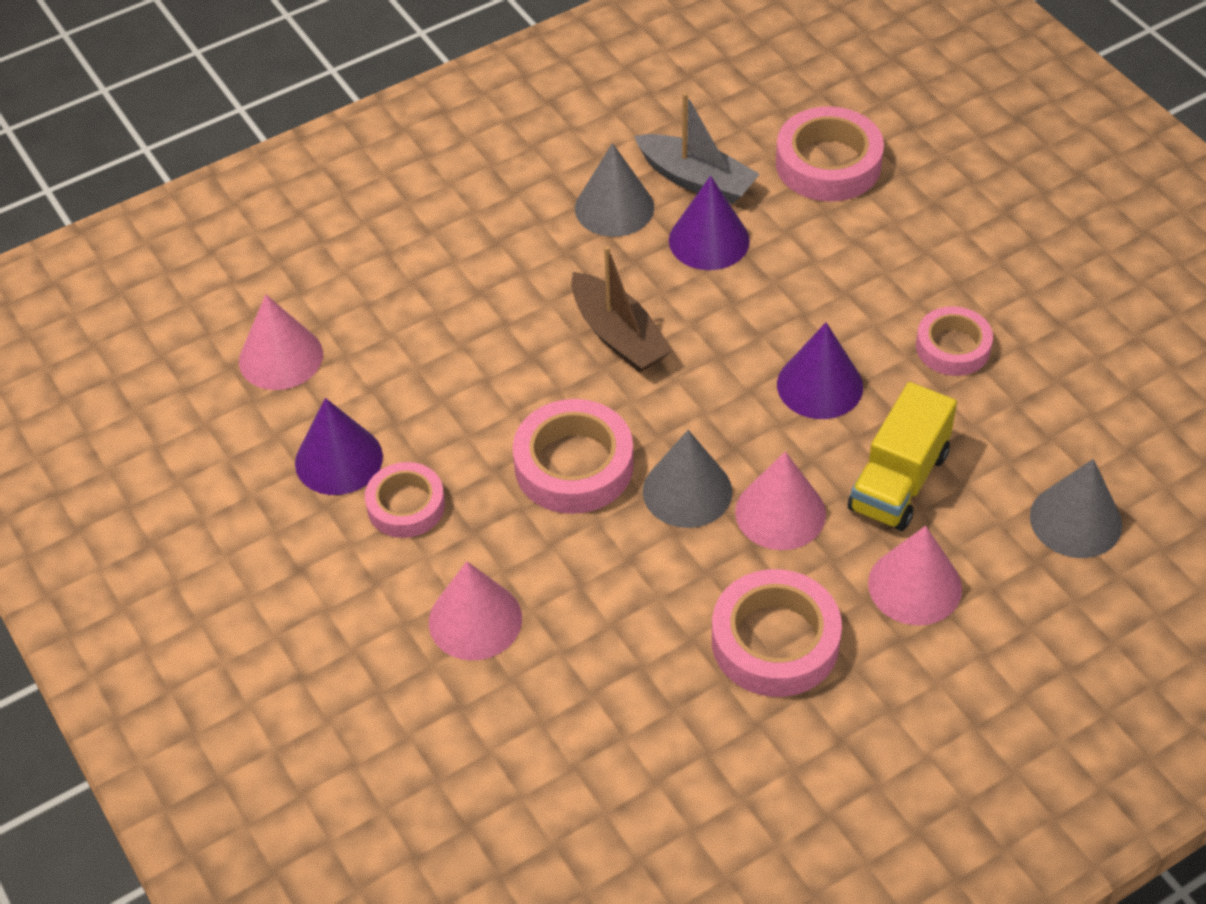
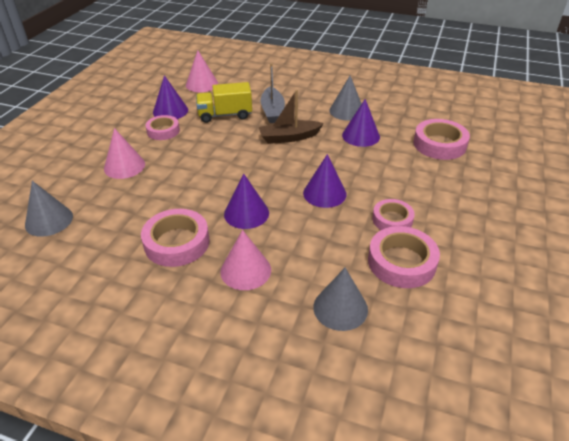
camera: 50 degrees right, 10 degrees down
(574, 465) = (217, 155): pink tape -> pink tape (401, 262)
(618, 336) = (289, 137): brown boat -> brown boat turned 60 degrees clockwise
(687, 491) = (232, 185): grey cone -> grey cone (49, 220)
(696, 180) = (385, 121): grey boat -> grey boat (272, 111)
(780, 513) = (246, 213): pink cone -> purple cone
(898, 481) = (299, 238): yellow truck -> yellow truck (225, 115)

